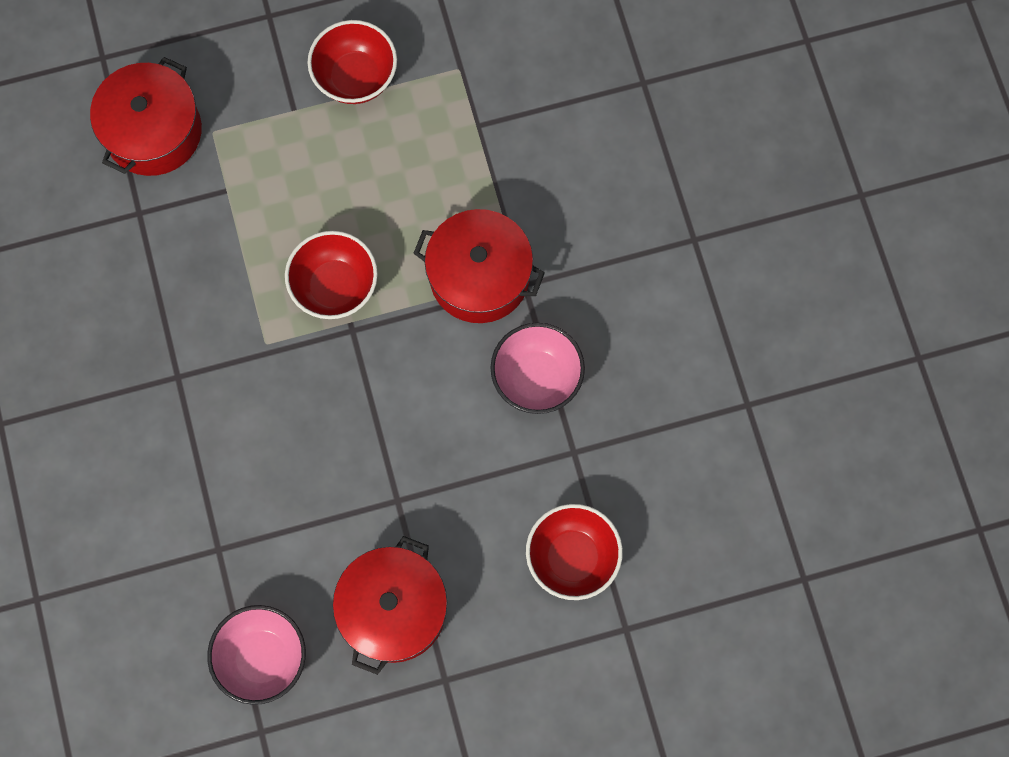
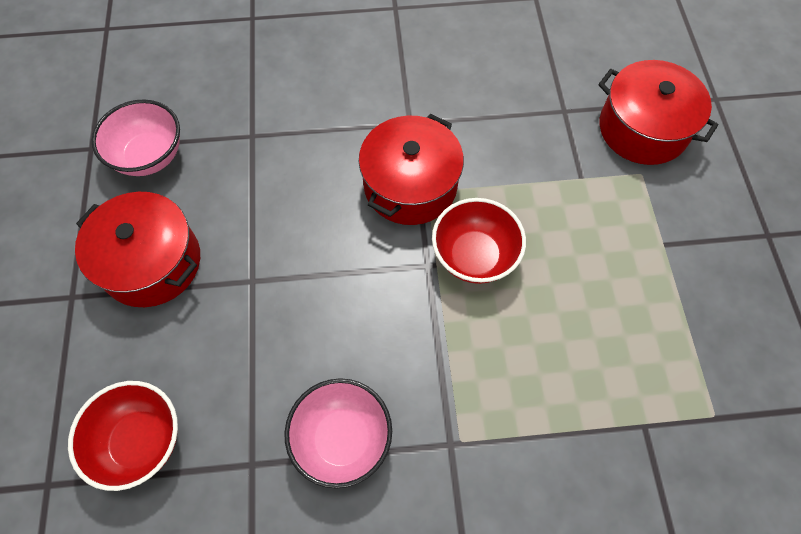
camera: 100 degrees right, 10 degrees down
(355, 77) = (701, 306): red bowl -> none
(479, 276) = (466, 397): red pot -> red pot (410, 185)

